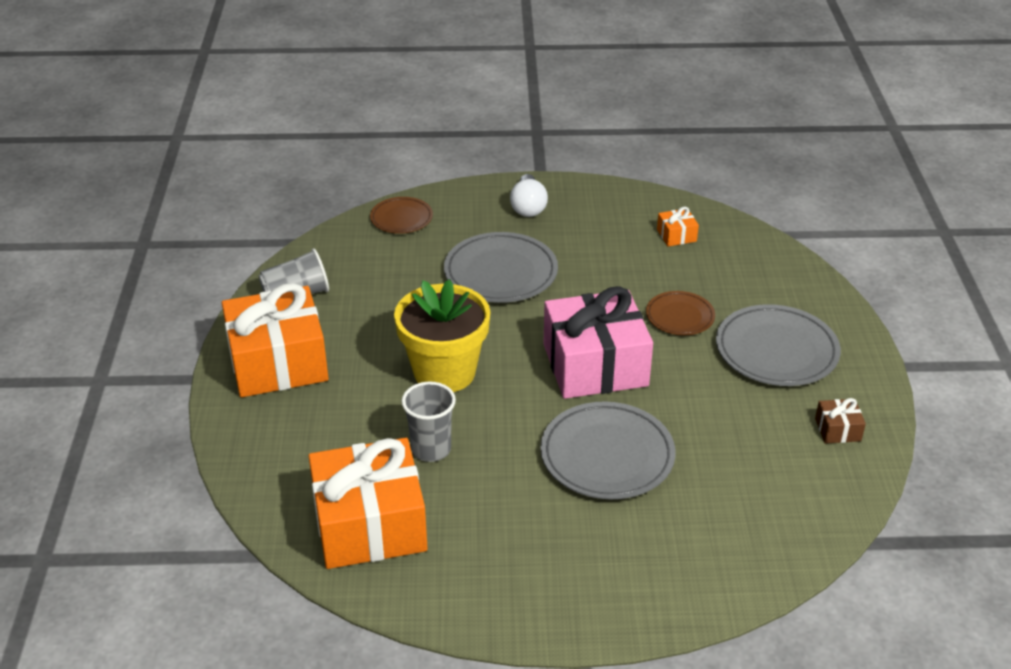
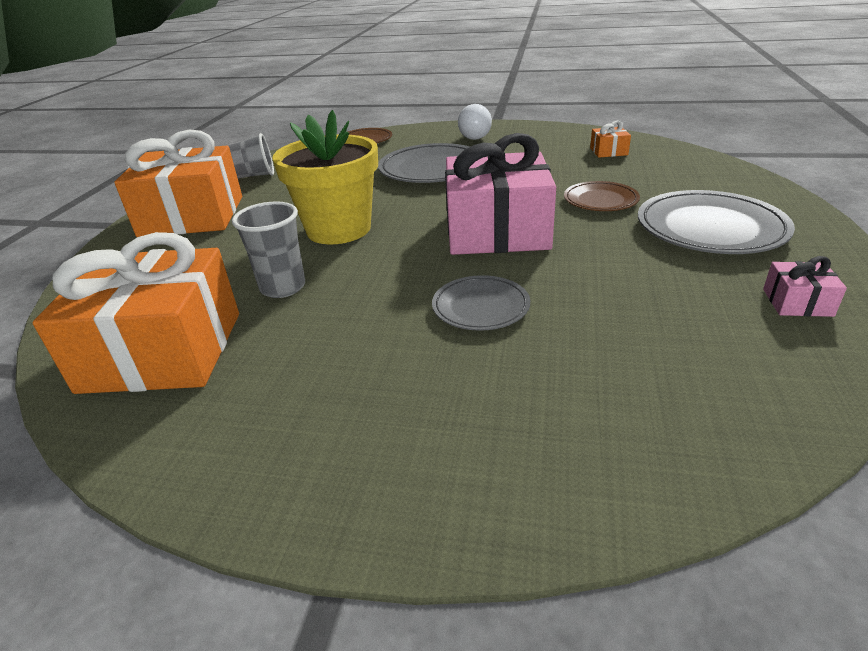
camera: 15 degrees right, 5 degrees down
(607, 455) = (480, 307): grey plate -> grey plate, size x0.58
(837, 430) = (797, 302): brown gift -> pink gift

